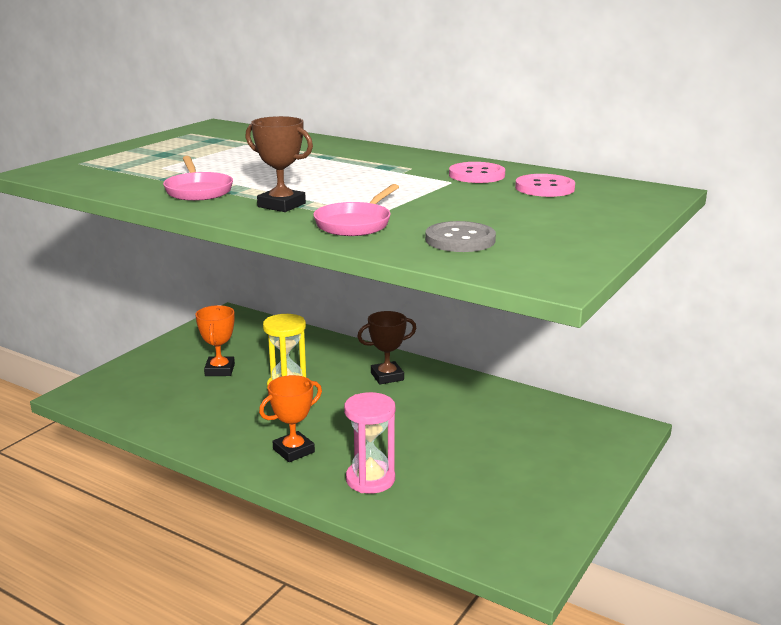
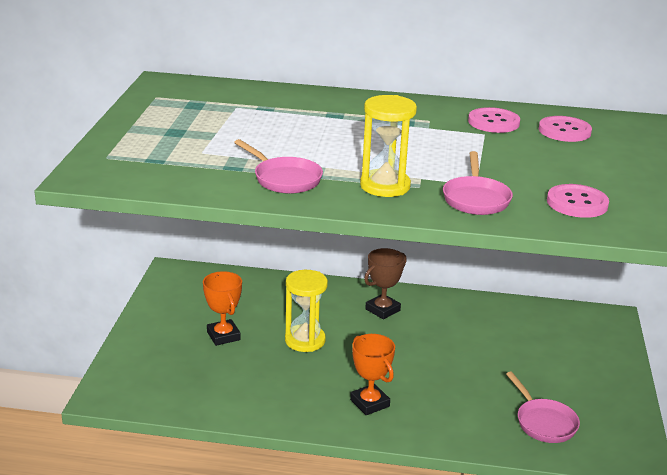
camera: 25 degrees left, 5 degrees up
(281, 205) = (385, 186): brown trophy -> yellow hourglass
(293, 451) = (369, 403): orange trophy -> orange trophy turned 60 degrees counterclockwise
(370, 479) = (457, 414): pink hourglass -> none
(455, 508) = (543, 422): none -> pink pan
(460, 240) = (577, 203): grey button -> pink button

